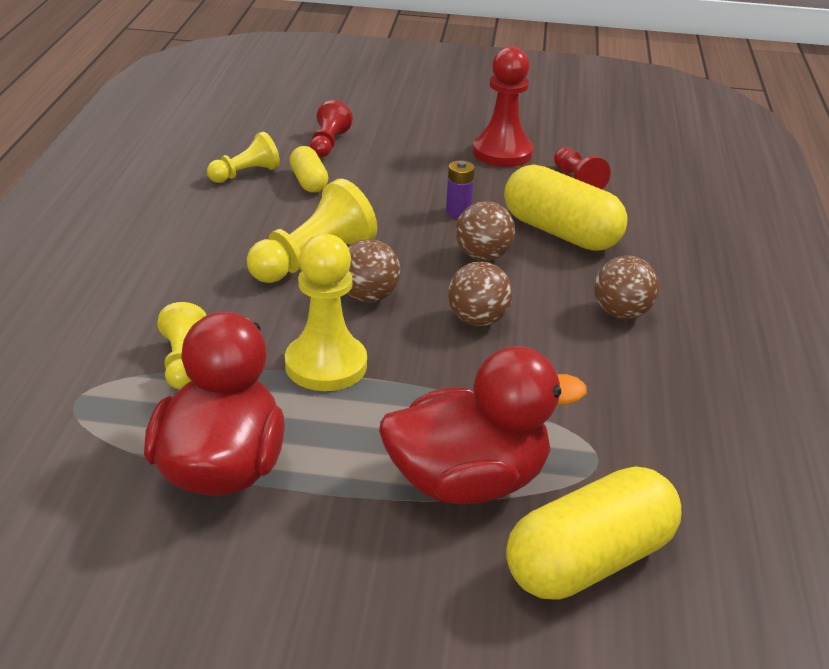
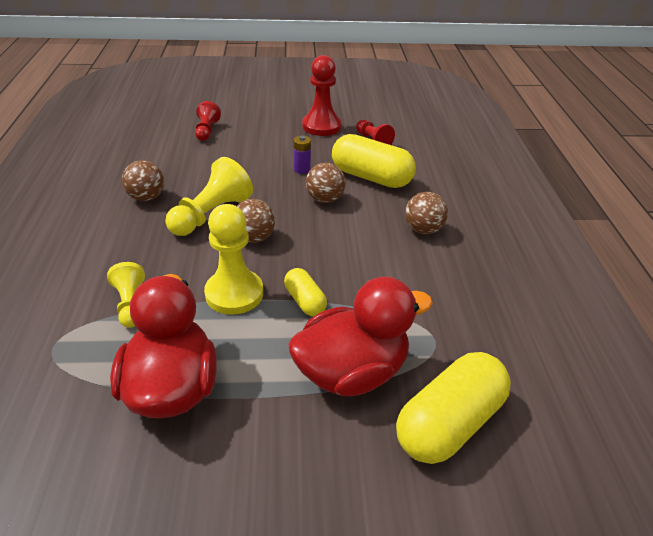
camera: 10 degrees left, 5 degrees up
(245, 174) = (154, 157): yellow pawn -> none
(308, 182) = (198, 158): yellow capsule -> yellow capsule (305, 301)
(478, 320) = (331, 246): brown ball -> brown ball (146, 197)

